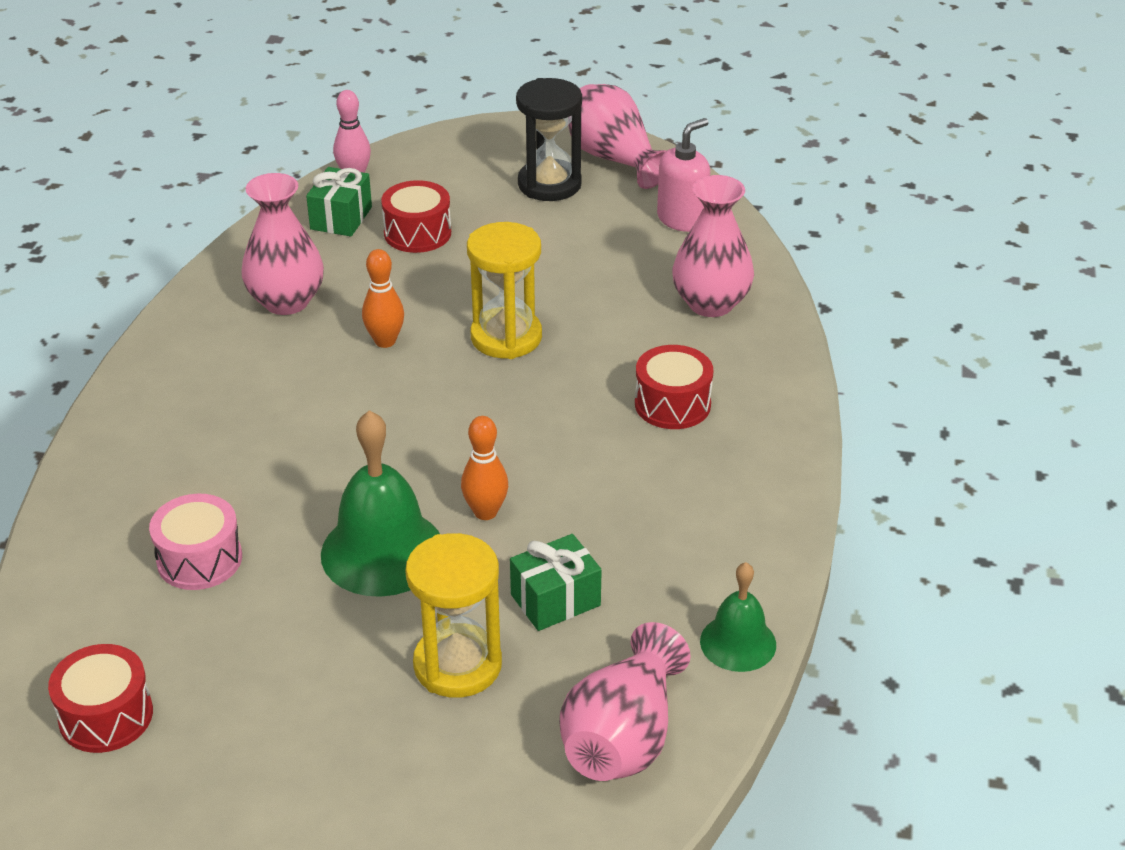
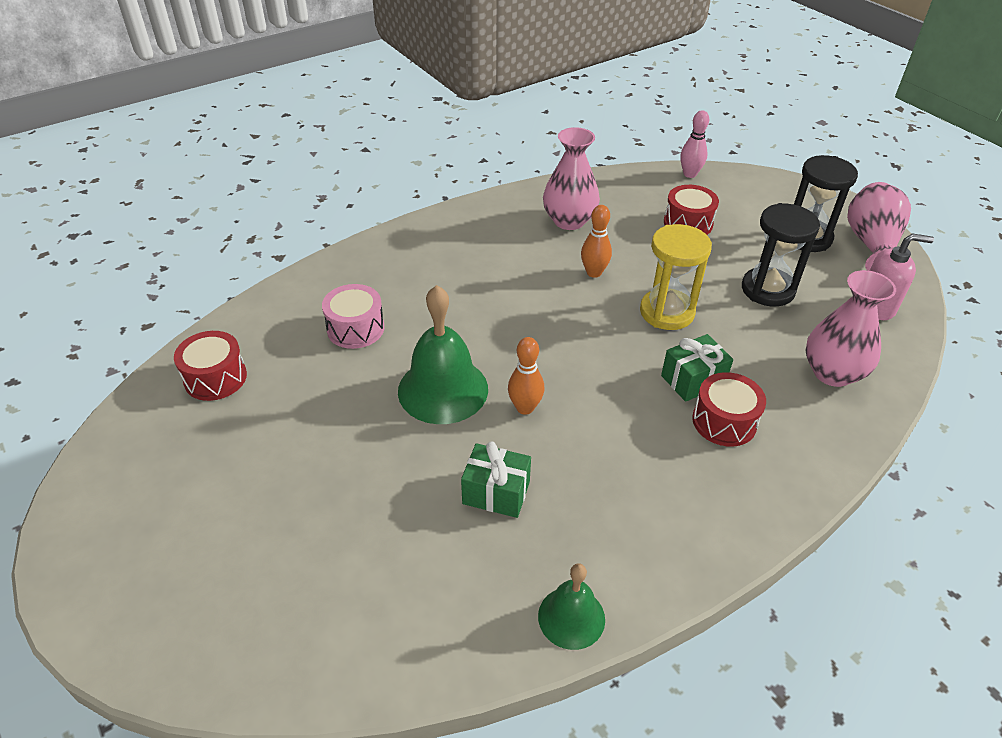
camera: 45 degrees right, 5 degrees up
(341, 218) = (654, 192): green gift -> green gift (693, 380)
(457, 665) = (395, 487): yellow hourglass -> none
(572, 258) = (767, 290): none -> black hourglass
(623, 738) = (422, 617): pink vase -> none

